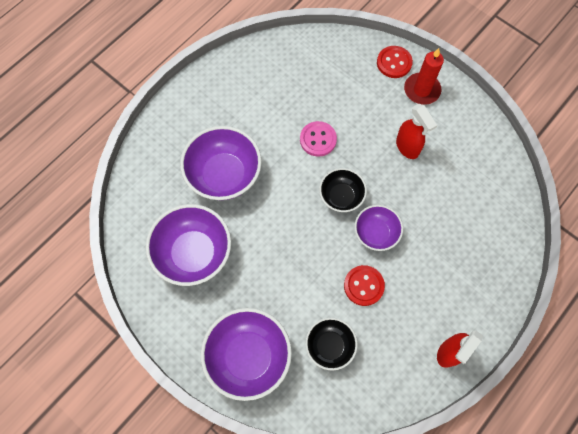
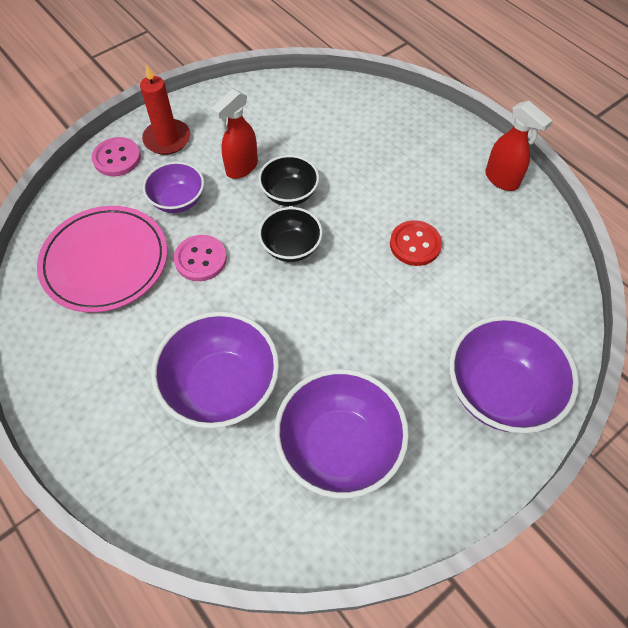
camera: 80 degrees left, 10 degrees down
(304, 82) = (105, 261): none -> pink plate
(330, 346) = (489, 293): black bowl -> black bowl (289, 194)
(376, 233) = (348, 220): purple bowl -> purple bowl (178, 200)
(394, 63) = (117, 158): red button -> pink button
(407, 147) = (241, 168): red spray bottle -> red spray bottle turned 150 degrees clockwise

